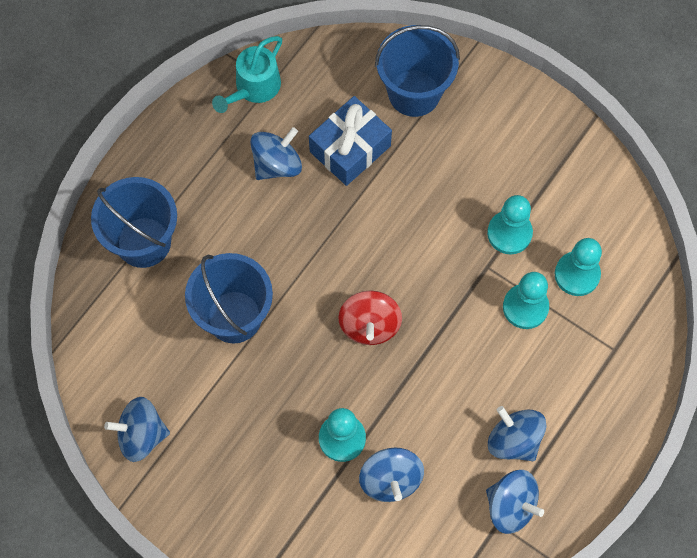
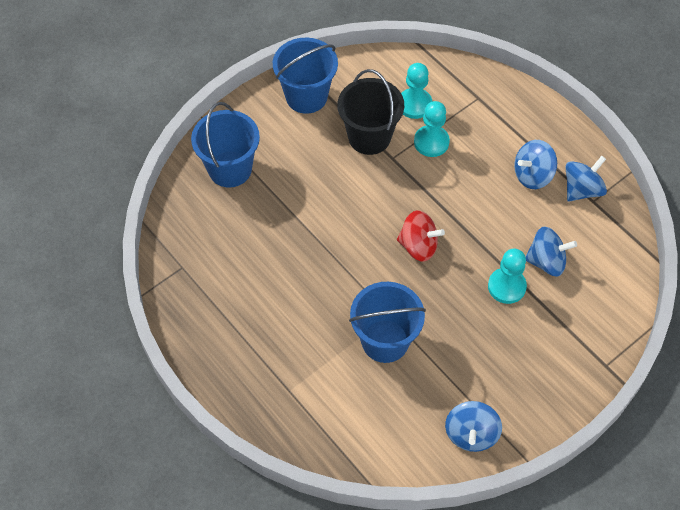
camera: 75 degrees left, 10 degrees down
(143, 242) = (297, 397): blue bucket -> blue bucket (306, 96)
(253, 88) = (182, 281): turquoise watering can -> none
(277, 164) = (259, 279): blue spinning top -> none
(350, 149) = (263, 224): blue gift -> none
(509, 233) = (369, 137): turquoise pawn -> black bucket

